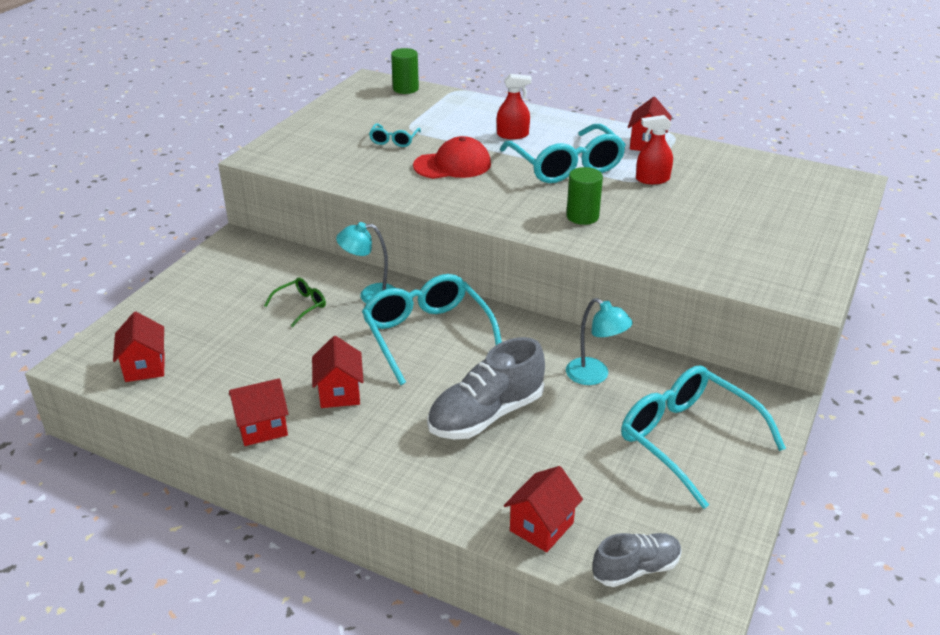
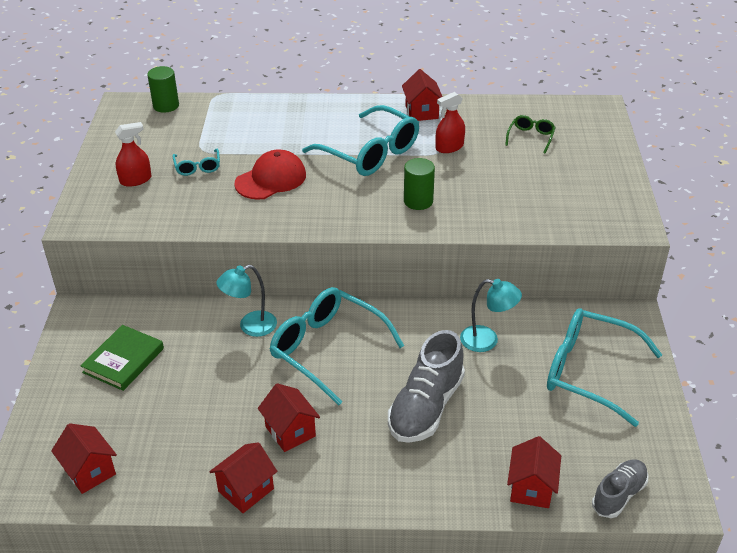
camera: 25 degrees left, 5 degrees up
(240, 289) = (124, 360): none -> green book
(301, 305) = (194, 358): green glasses -> green glasses (531, 137)
(512, 135) = (301, 132): red spray bottle -> red spray bottle (135, 180)

